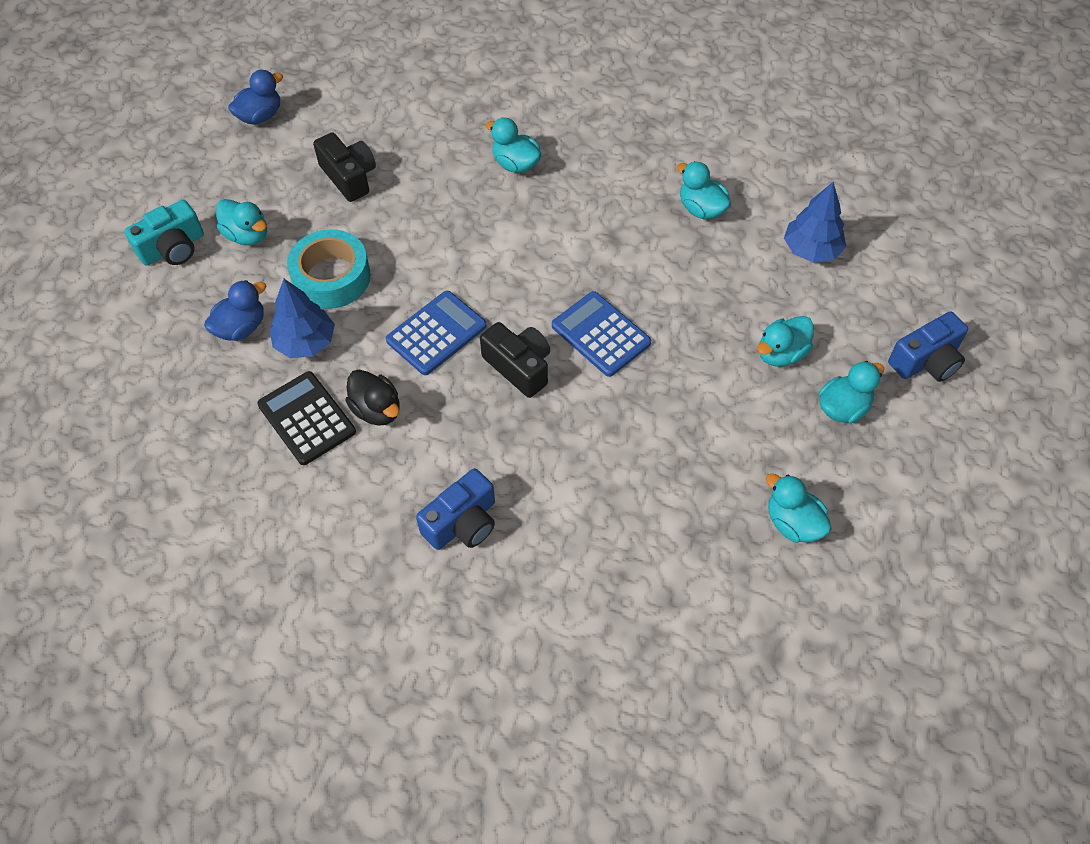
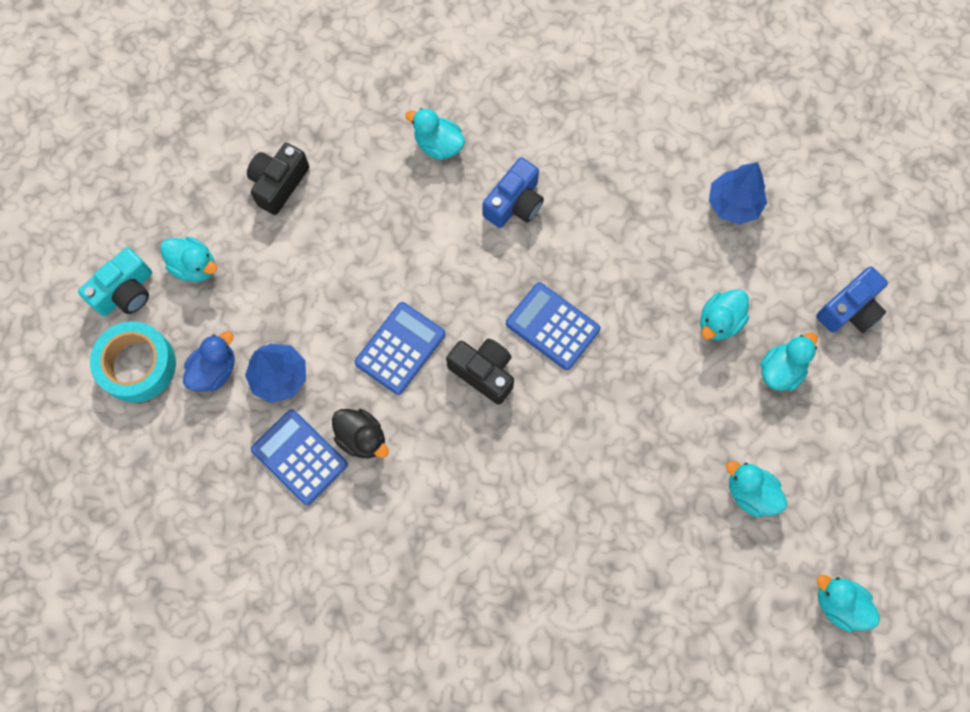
camera: 10 degrees left, 15 degrees up
(260, 116) = (172, 123): blue duck -> none
(307, 418) = (299, 457): black calculator -> blue calculator
(331, 277) = (288, 302): turquoise tape -> turquoise tape (138, 365)
(349, 177) = (279, 184): black camera -> black camera turned 105 degrees counterclockwise
(462, 523) = (463, 539): blue camera -> blue camera (514, 203)
(701, 209) = (625, 172): turquoise duck -> turquoise duck (839, 604)

